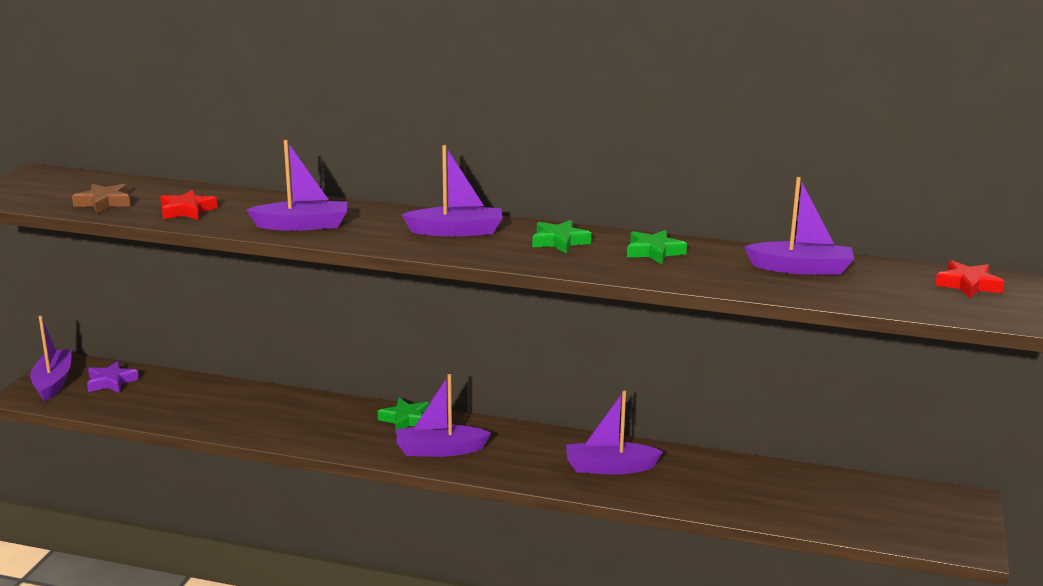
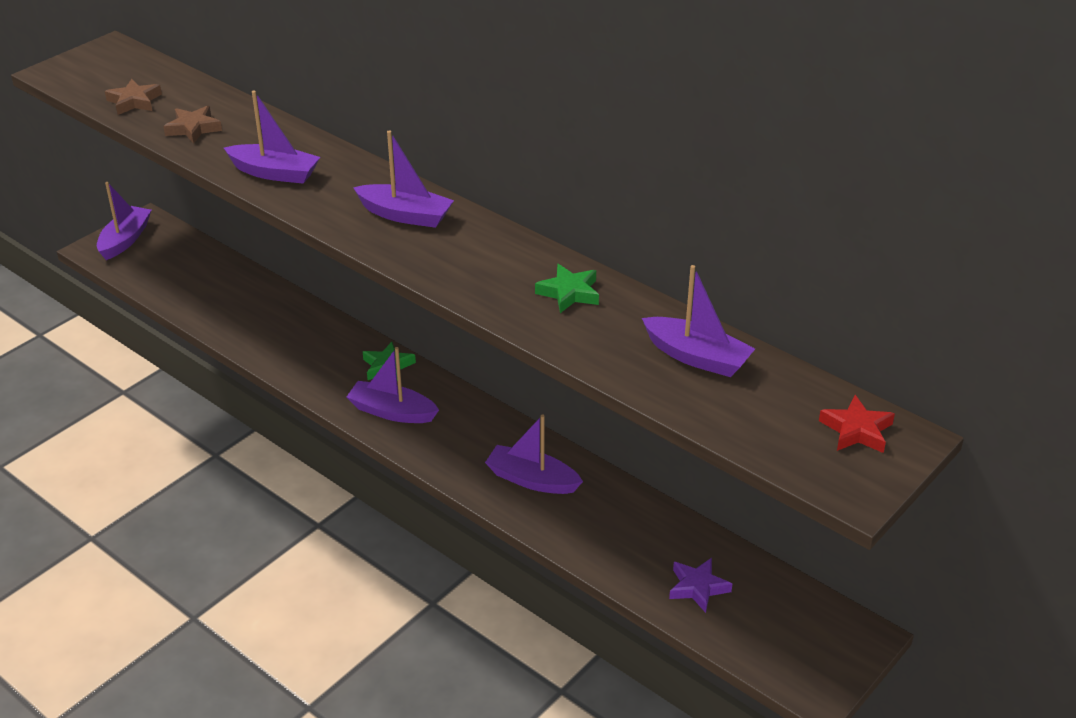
camera: 25 degrees right, 15 degrees up
(111, 382) = (170, 252): purple star -> purple star (698, 587)
(187, 210) = (193, 128): red star -> brown star
(559, 241) = (490, 254): green star -> none

